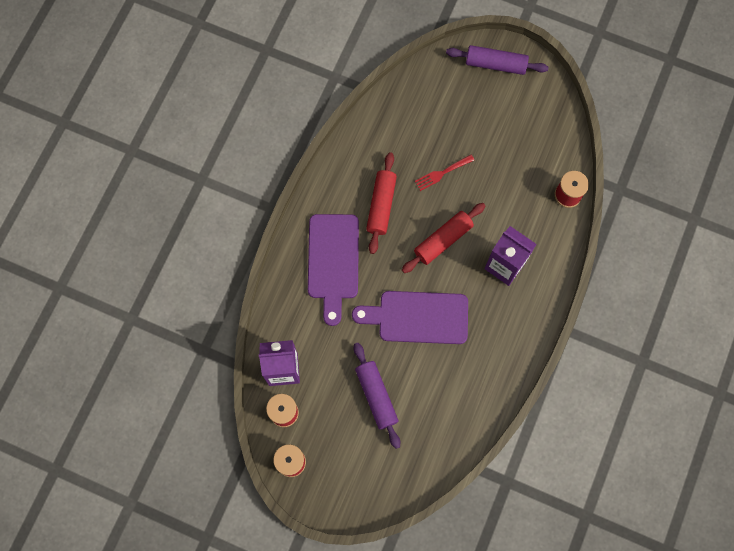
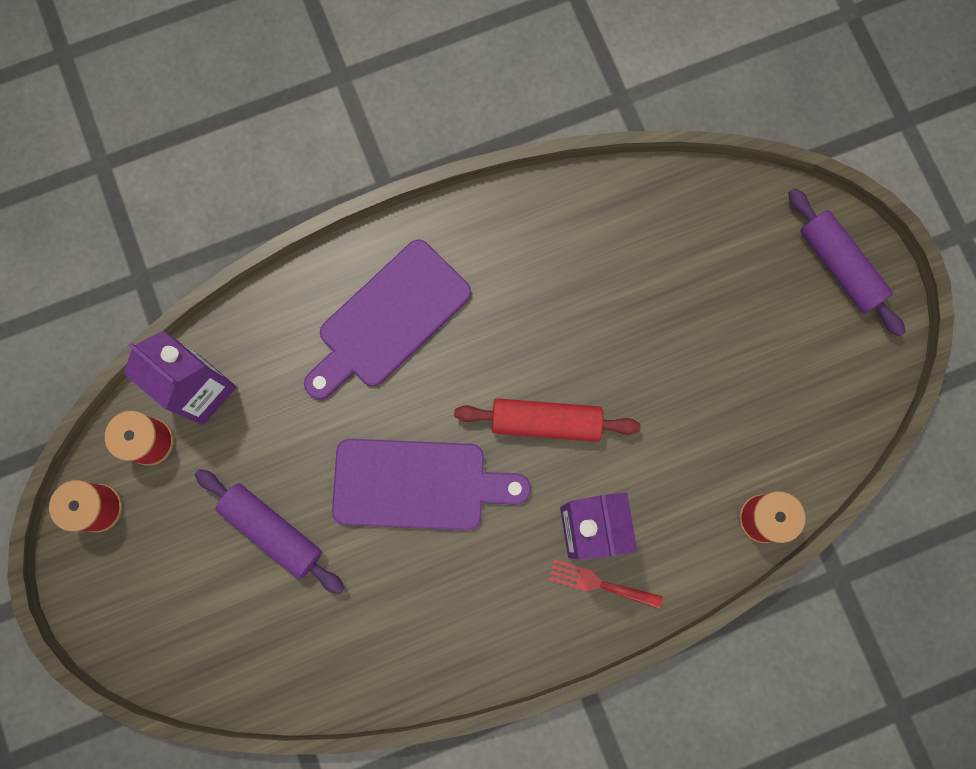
camera: 45 degrees right, 5 degrees up
(376, 396) = (273, 531): purple rolling pin -> purple rolling pin turned 75 degrees counterclockwise
(381, 205) = (515, 307): red rolling pin -> none
(417, 317) = (419, 485): purple cutting board -> purple cutting board turned 135 degrees clockwise
(442, 173) = (630, 338): red fork -> red fork (599, 584)

